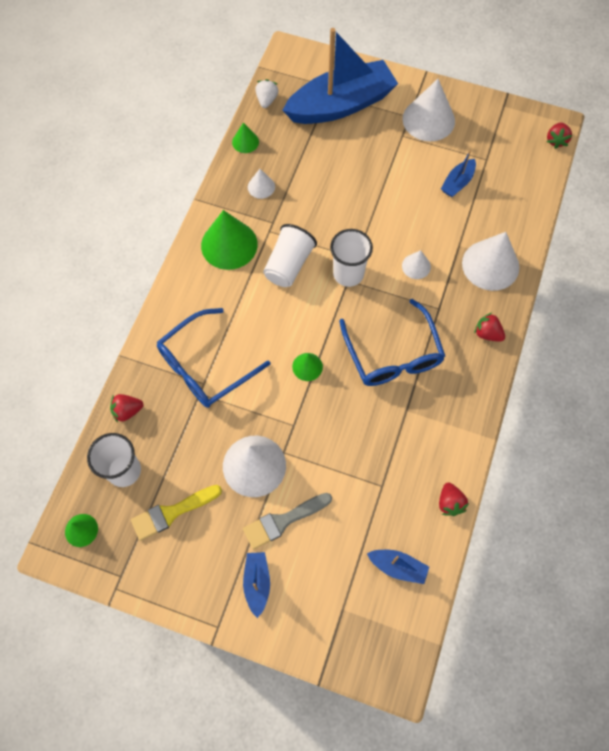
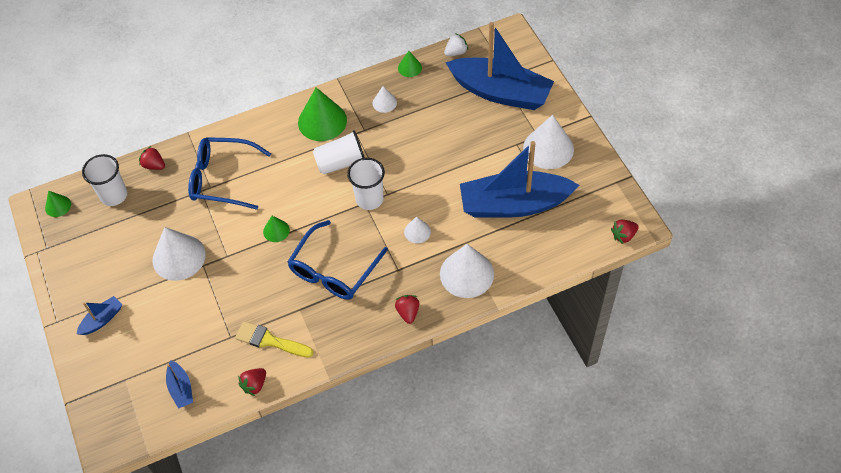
camera: 50 degrees right, 10 degrees down
(172, 512) = (109, 240): yellow brush -> yellow brush (270, 340)
(283, 521) = (155, 301): grey brush -> none
(457, 183) = (514, 204): blue boat -> blue boat, size x2.40

